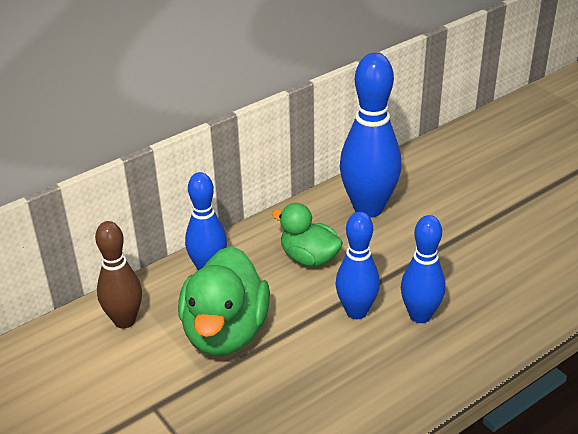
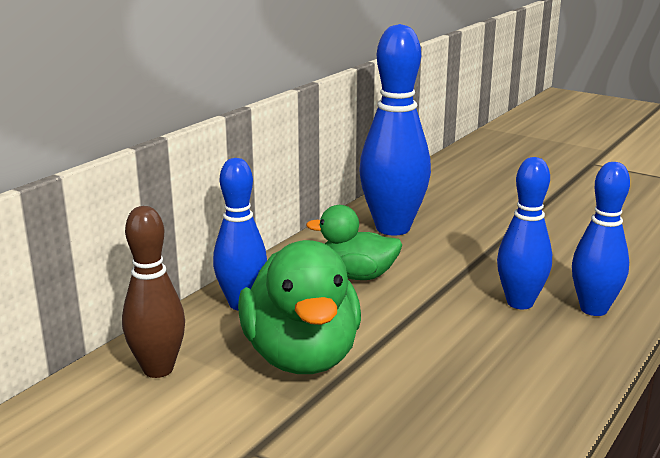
camera: 20 degrees left, 15 degrees down
(356, 311) = (446, 311): blue bowling pin -> blue bowling pin (593, 309)

